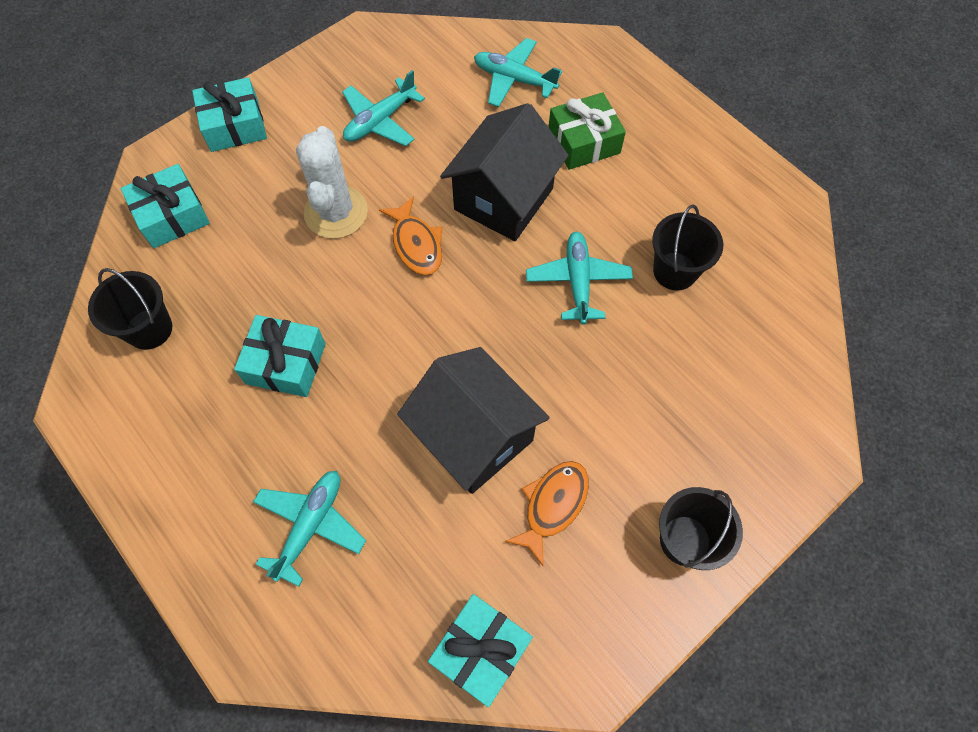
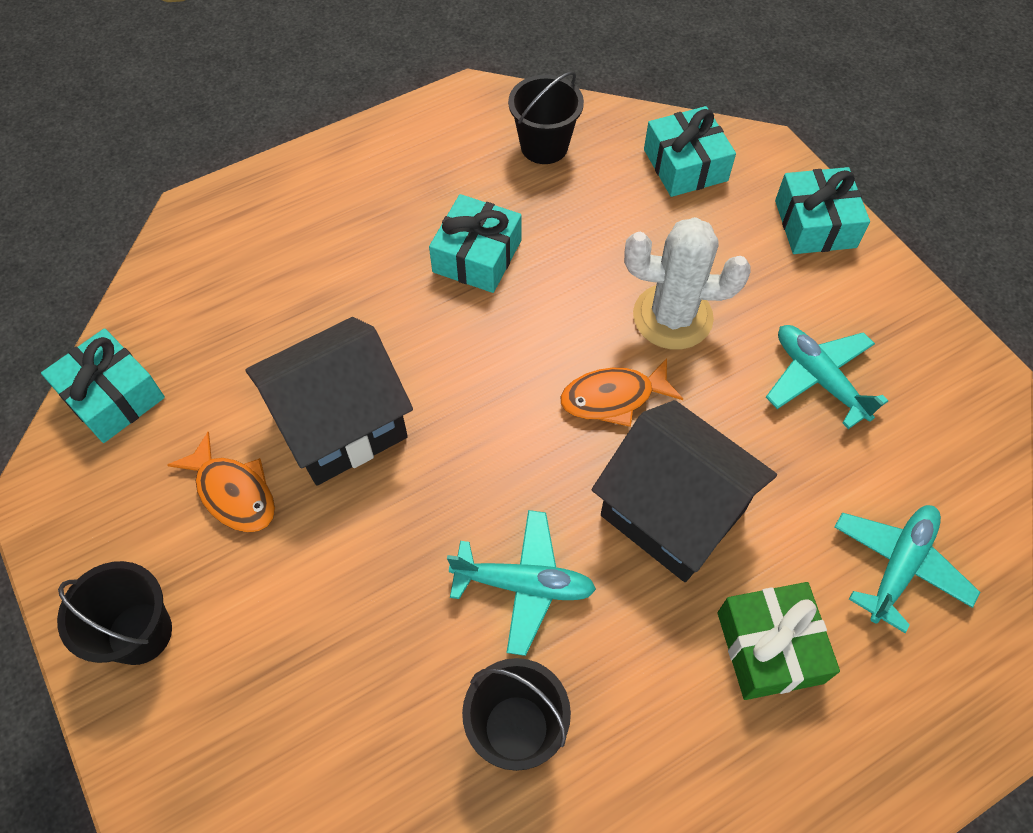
camera: 100 degrees right, 5 degrees down
(310, 525) = (292, 266): turquoise plane -> none

